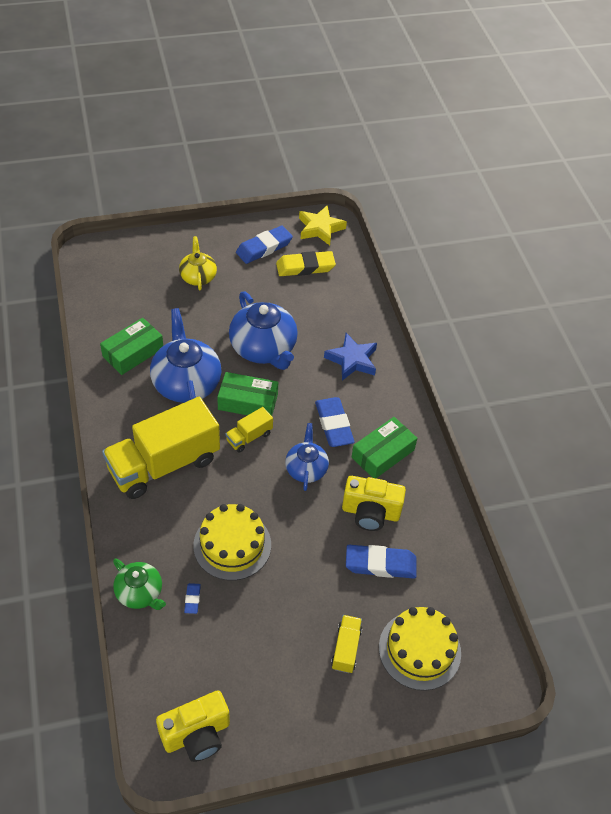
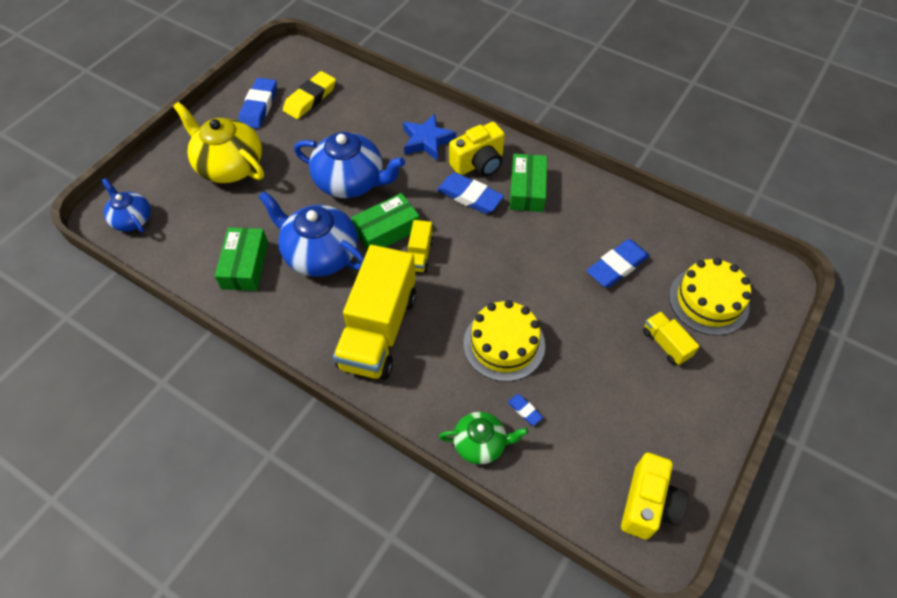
camera: 40 degrees left, 5 degrees up
(198, 276) = (229, 166): yellow teapot -> yellow teapot, size x1.71
(306, 469) = (488, 243): blue teapot -> blue teapot (132, 219)
(320, 228) = (287, 62): yellow star -> none
(370, 512) = (568, 237): yellow camera -> yellow camera (479, 163)

